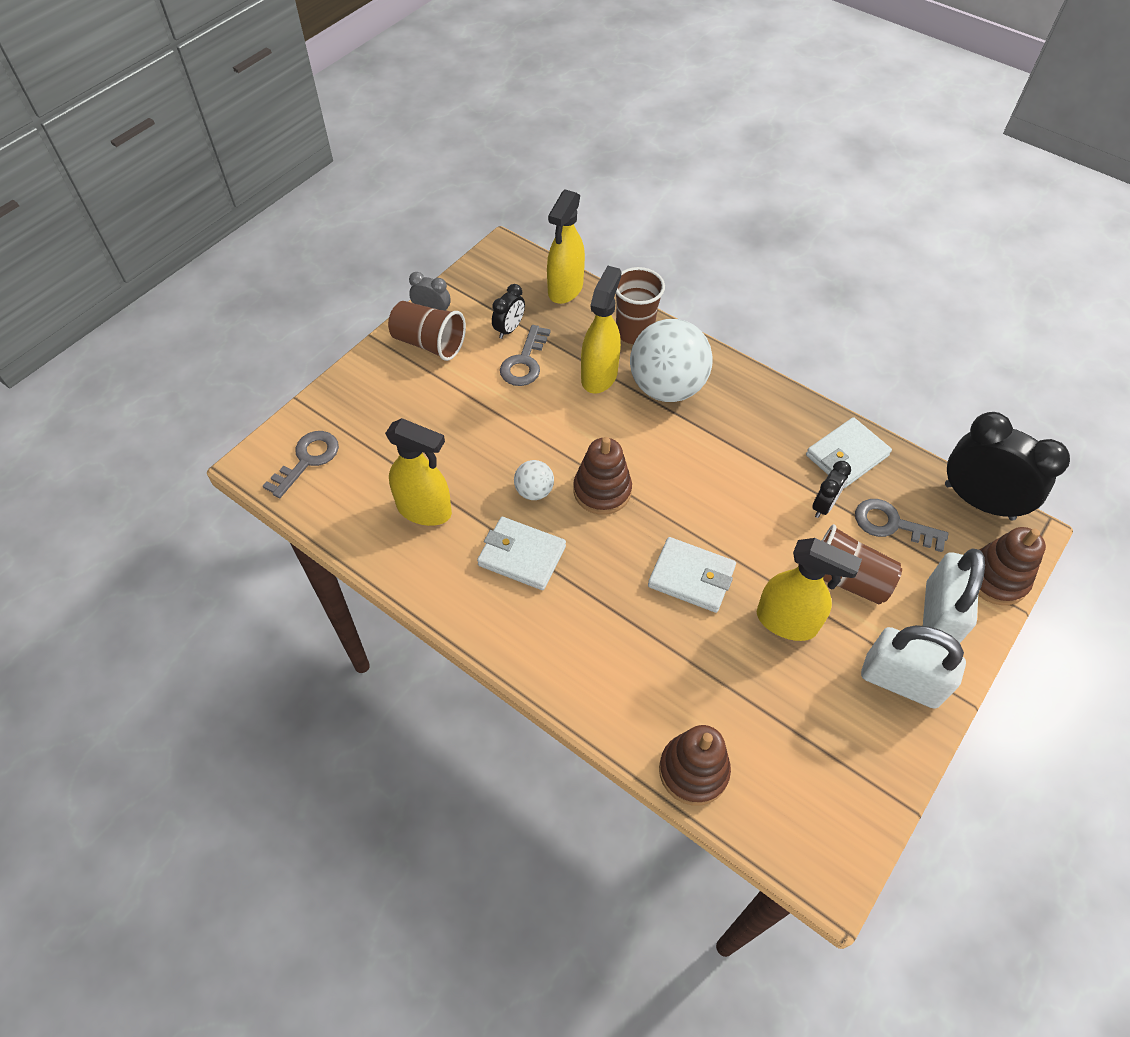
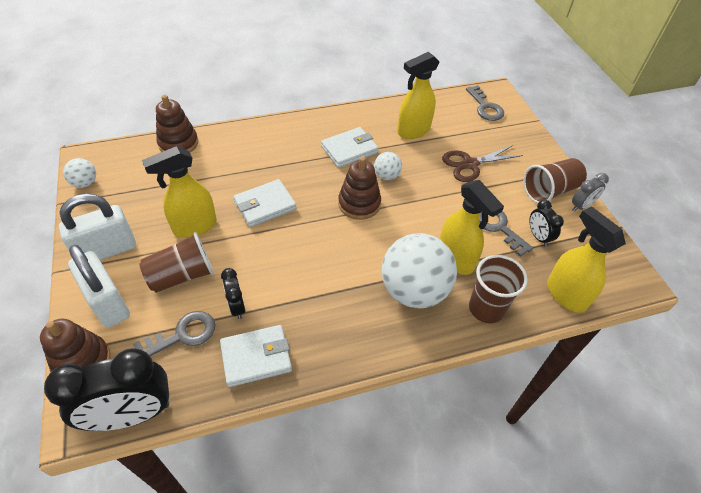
camera: 125 degrees right, 5 degrees down
(443, 425) = (470, 164): none -> brown scissors
(847, 455) = (256, 357): white wallet -> white wallet turned 75 degrees clockwise
(862, 817) = (85, 183): none -> white ball

